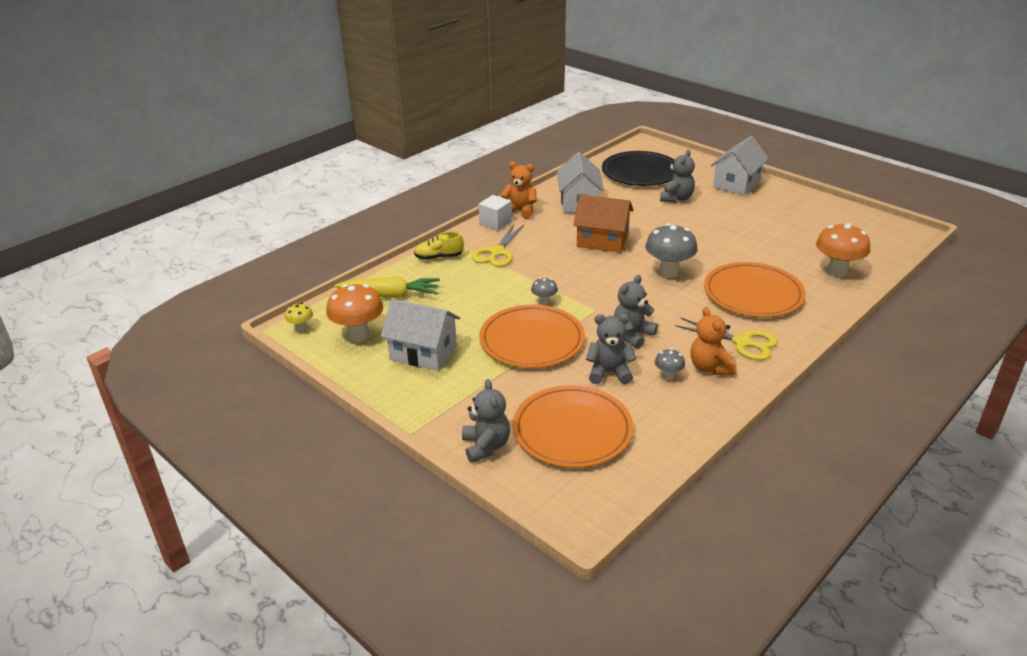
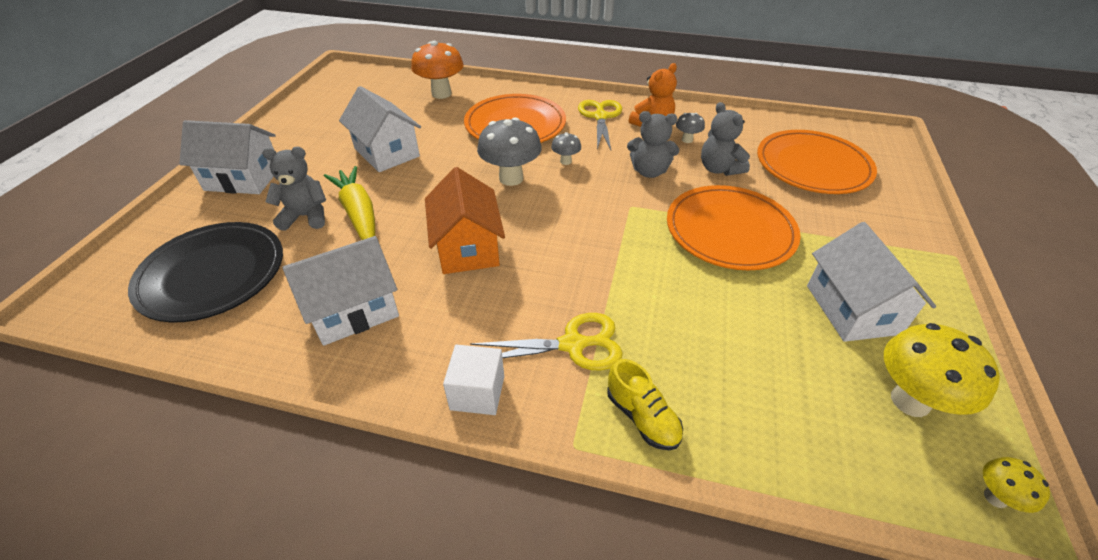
camera: 120 degrees left, 10 degrees up
(358, 335) = (910, 401): orange mushroom -> yellow mushroom
(390, 295) = (796, 422): yellow carrot -> yellow carrot (358, 213)
(486, 446) = (895, 203): grey teddy bear -> none
(520, 211) = (415, 376): orange teddy bear -> none
(544, 302) = (652, 248): grey mushroom -> grey mushroom (565, 161)
(740, 232) = (387, 152): none -> white house

